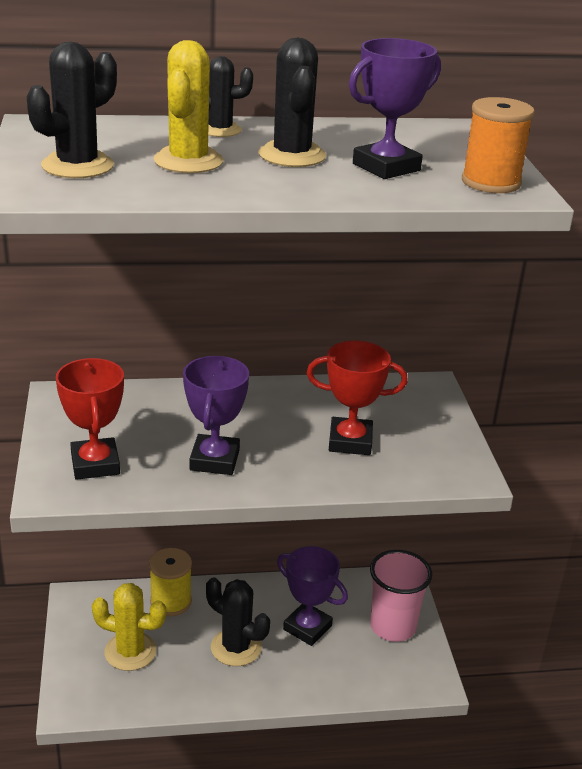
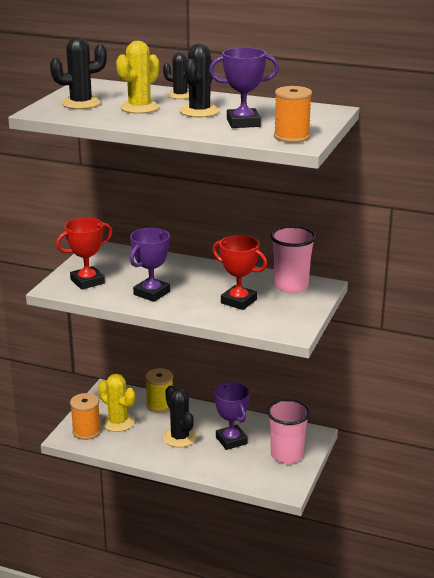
camera: 30 degrees right, 5 degrees down
(94, 684) = (86, 431): none -> orange spool
(95, 464) = (87, 281): red trophy -> red trophy turned 45 degrees clockwise
(393, 397) = (291, 286): none -> pink cup

